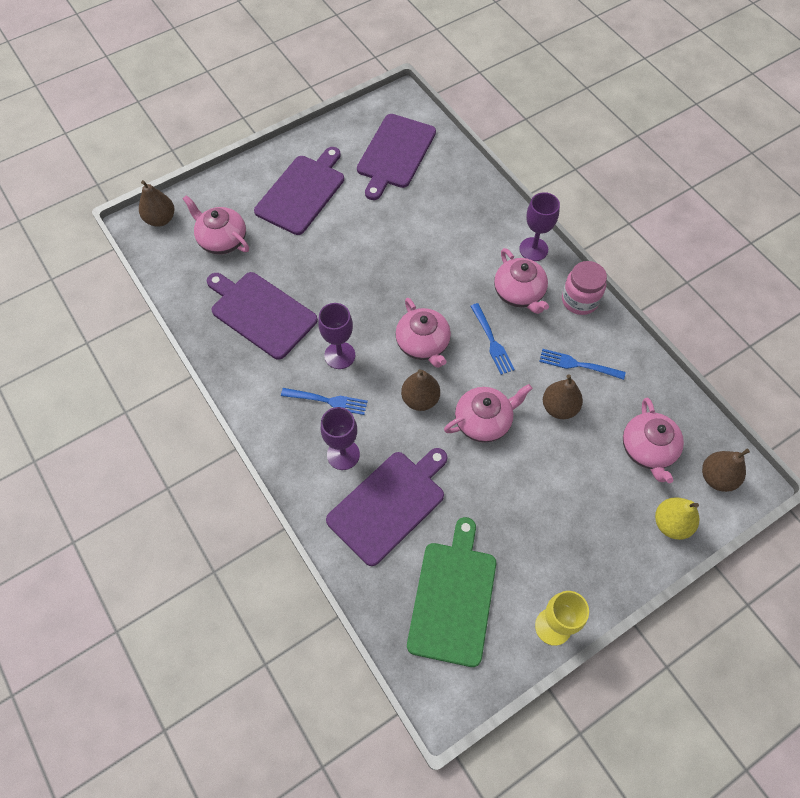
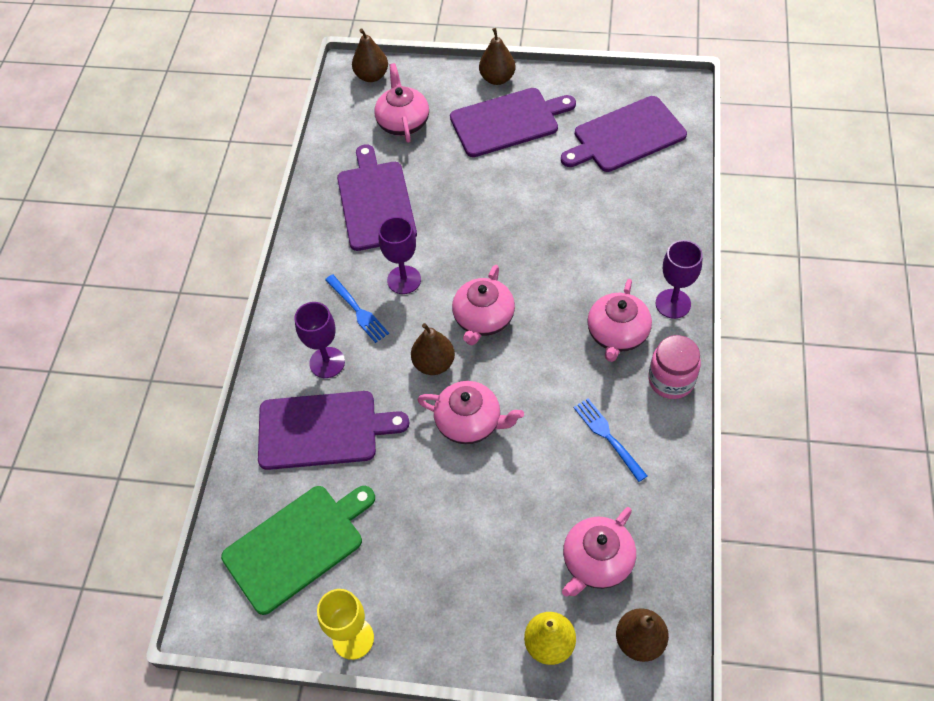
camera: 45 degrees right, 5 degrees down
(492, 341) = (547, 359): blue fork -> none
(559, 407) = (550, 461): brown pear -> brown pear (497, 78)

